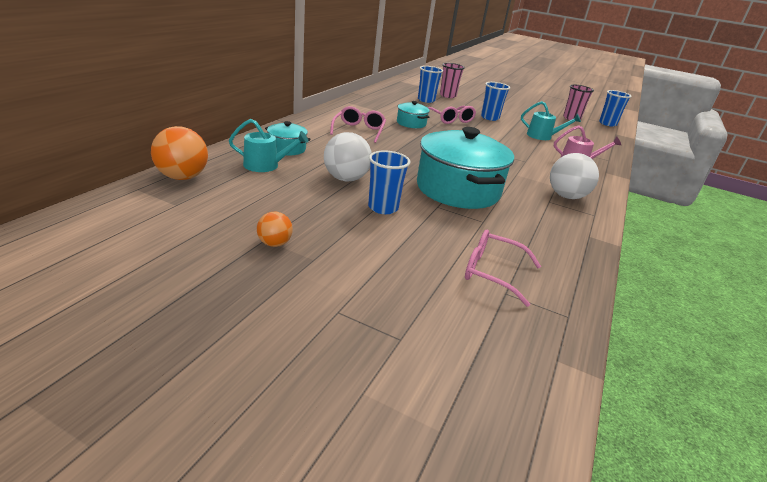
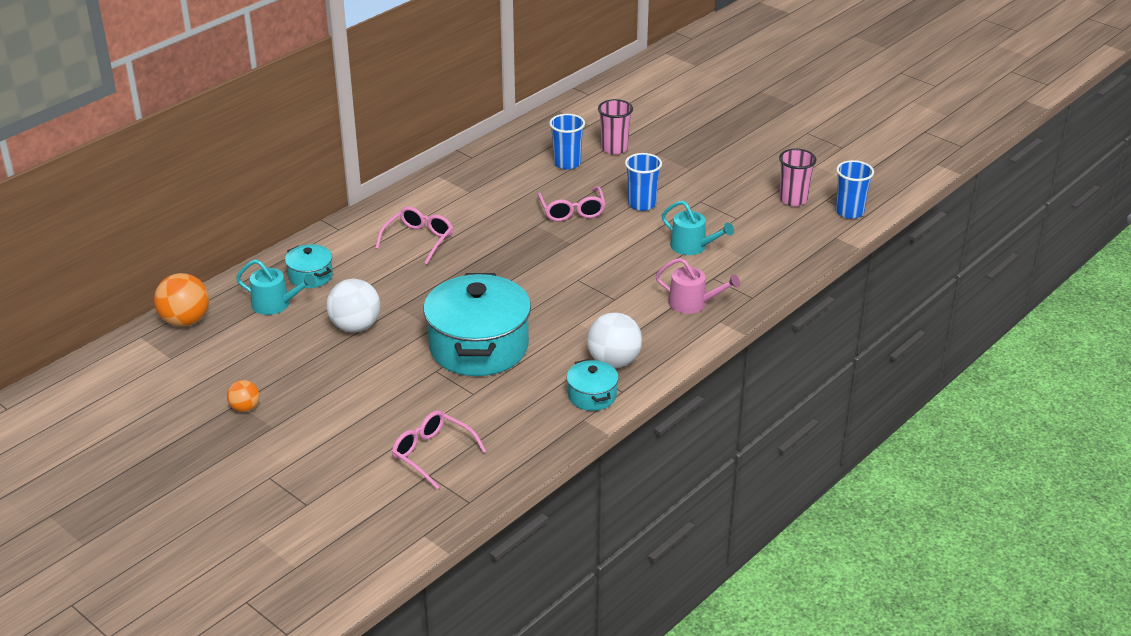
camera: 20 degrees right, 5 degrees up
(383, 208) = (373, 370): blue cup -> none
(411, 123) = (503, 222): turquoise pot -> turquoise pot (592, 396)

